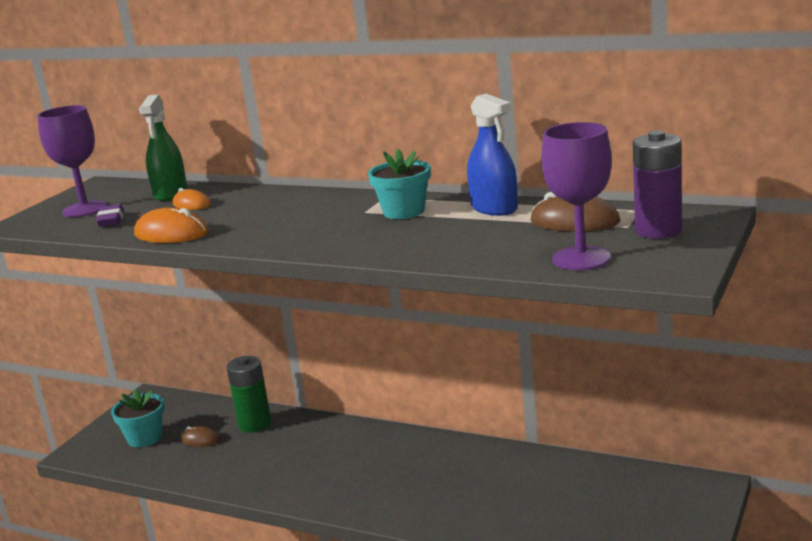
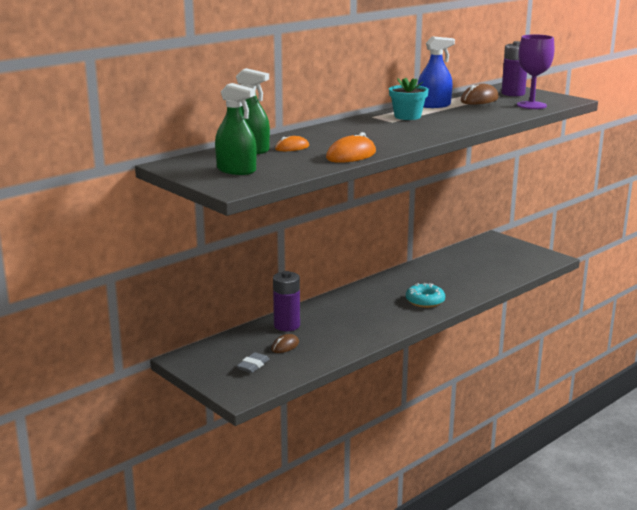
camera: 70 degrees left, 0 degrees up
(85, 209) = (236, 170): purple goblet -> green spray bottle
(111, 220) = (284, 165): purple eraser -> none
(144, 438) = (253, 366): turquoise flower pot -> grey eraser
(254, 424) = (287, 325): green battery -> purple battery
(390, 493) = (425, 301): none -> turquoise donut

